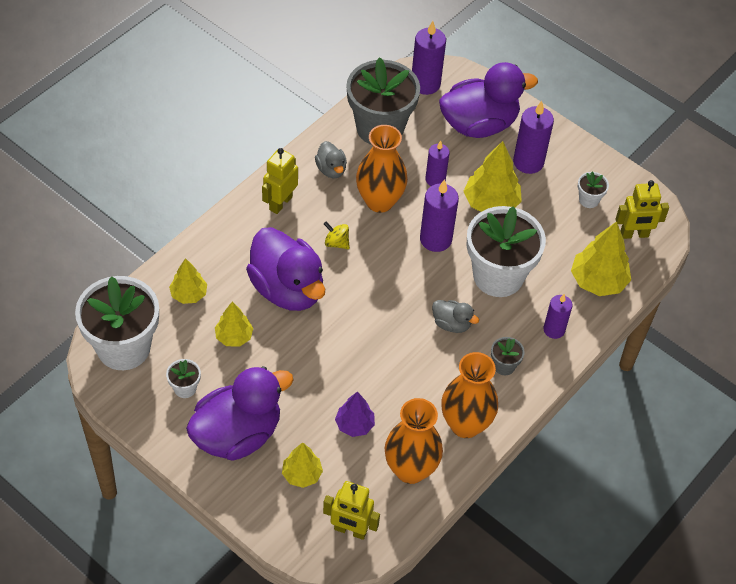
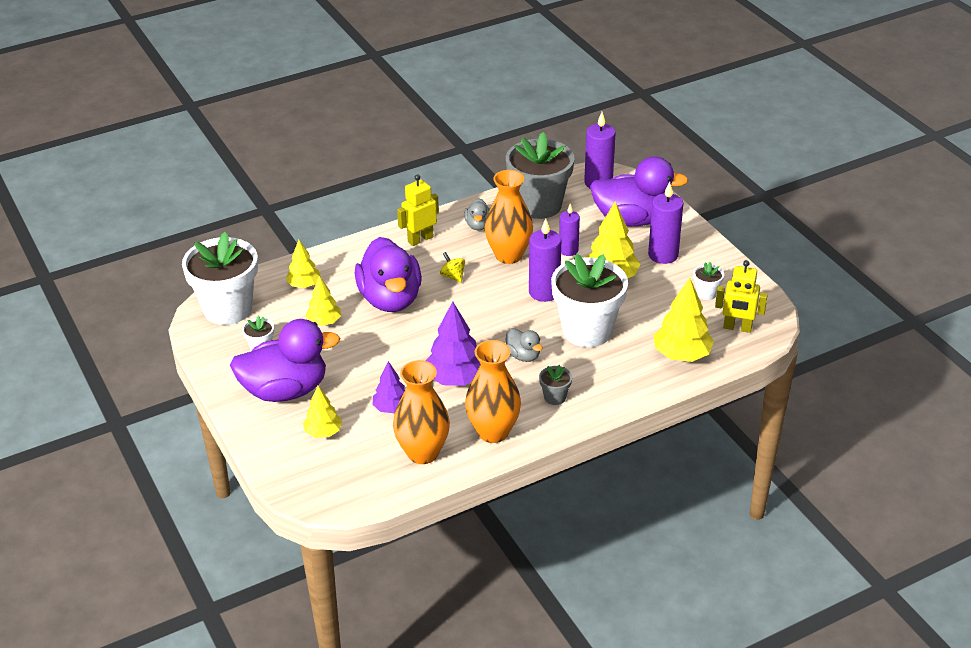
camera: 25 degrees right, 15 degrees down
(350, 530) = (341, 484): yellow robot -> none
(399, 371) = (455, 379): none -> purple tree
(554, 330) = (618, 381): purple candle -> none

